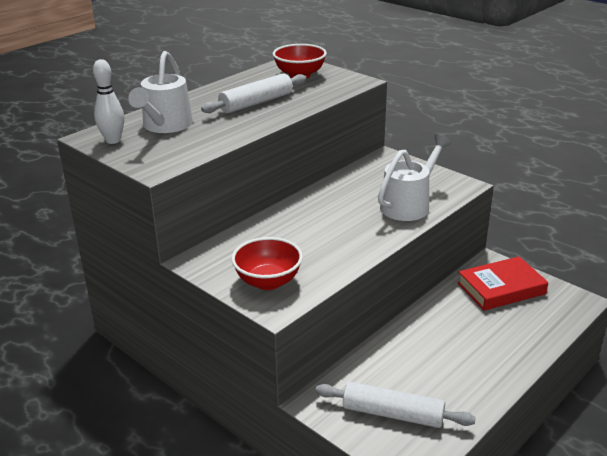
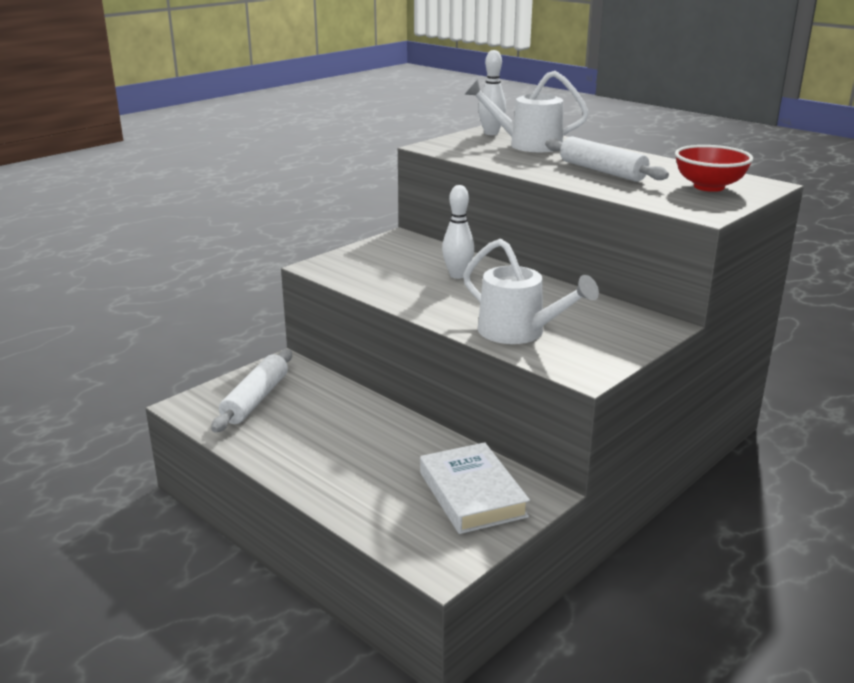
camera: 90 degrees right, 5 degrees down
(268, 281) = (359, 263): red bowl -> none
(300, 229) = (457, 275): none -> white bowling pin
(501, 288) = (472, 494): red book -> white book

